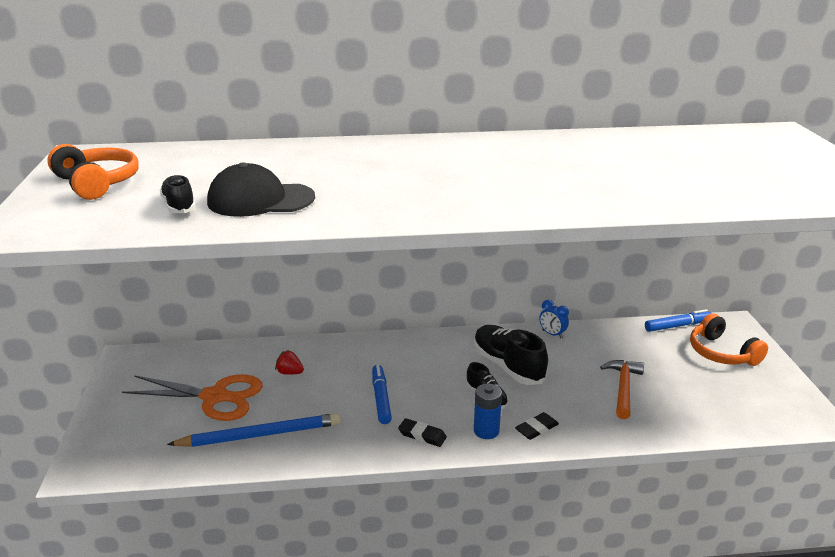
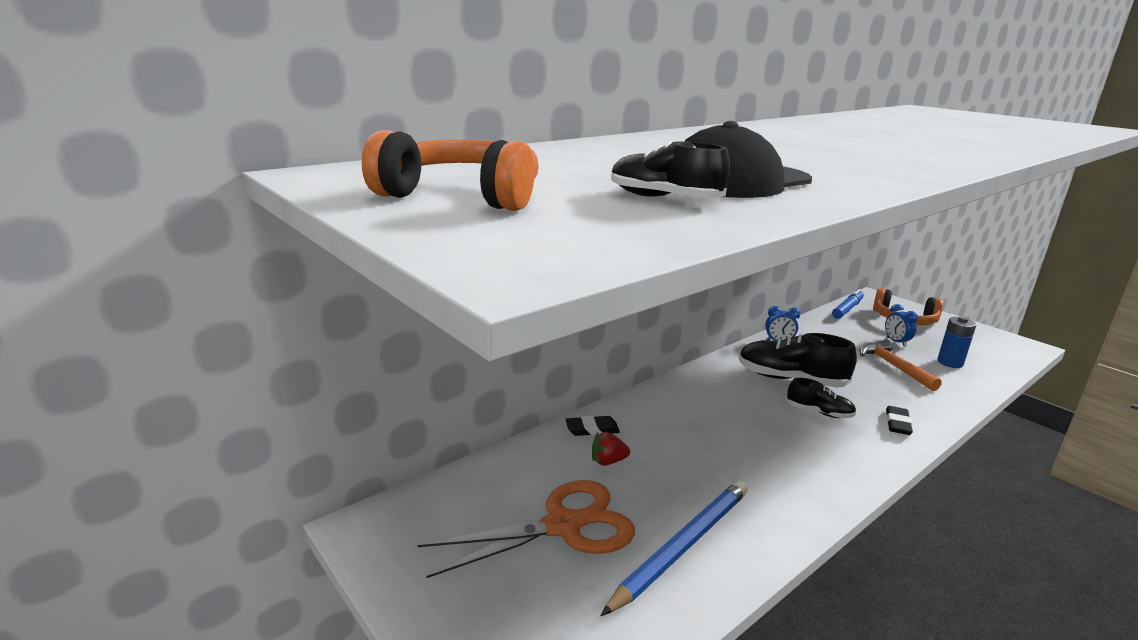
camera: 35 degrees left, 5 degrees down
(381, 398) = (738, 451): blue marker -> none
(422, 435) = (829, 470): black eraser -> black eraser (592, 429)
(486, 431) = (868, 442): blue battery -> blue battery (950, 362)
(669, 369) = (896, 342): none -> blue clock

